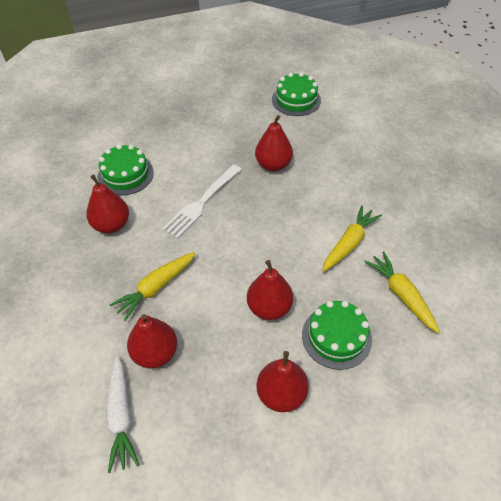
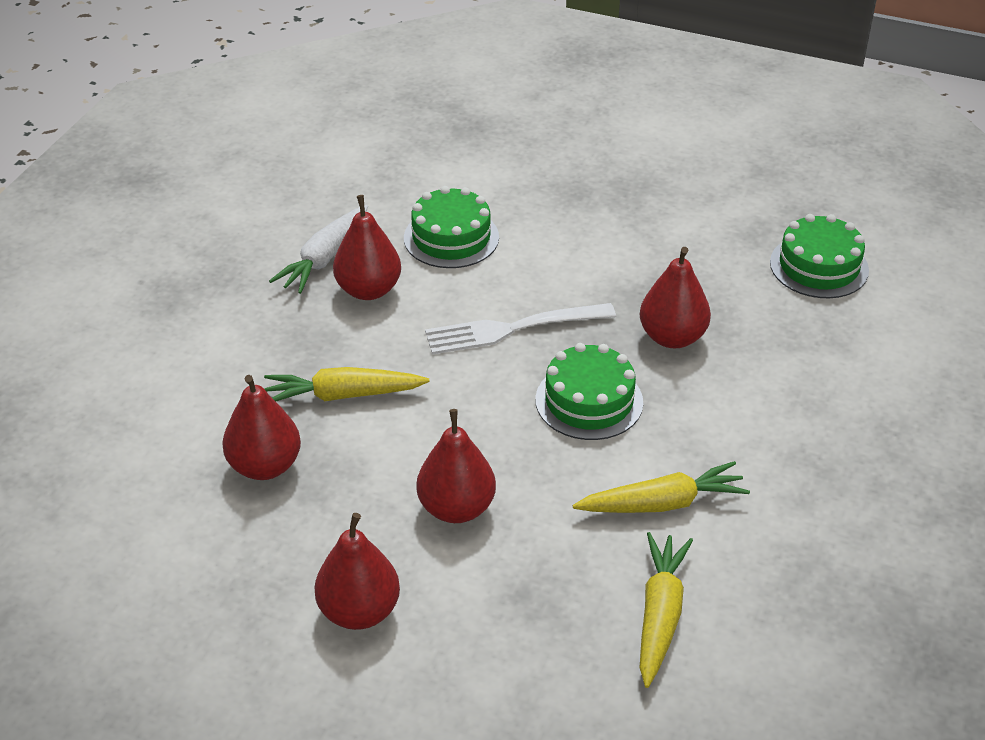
camera: 40 degrees right, 10 degrees down
(121, 416) = (161, 504): white carrot -> white carrot (324, 258)
(336, 337) = (505, 600): green cake -> green cake (589, 401)

